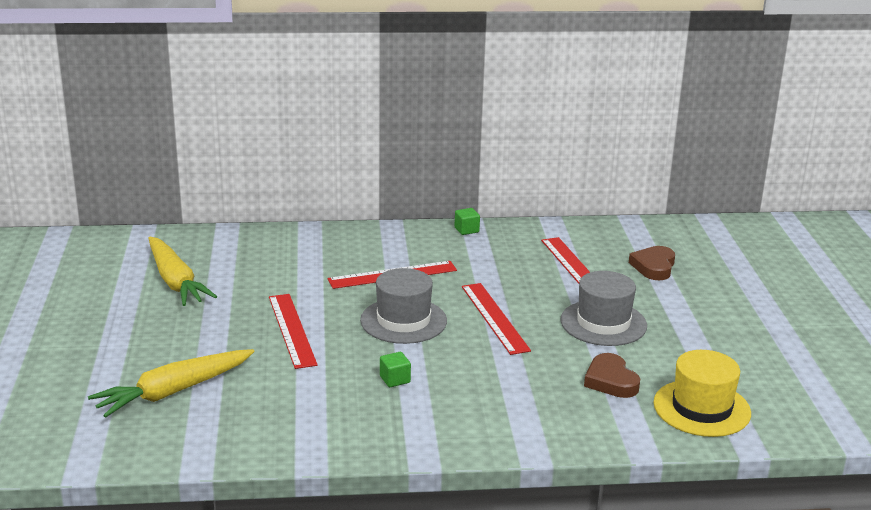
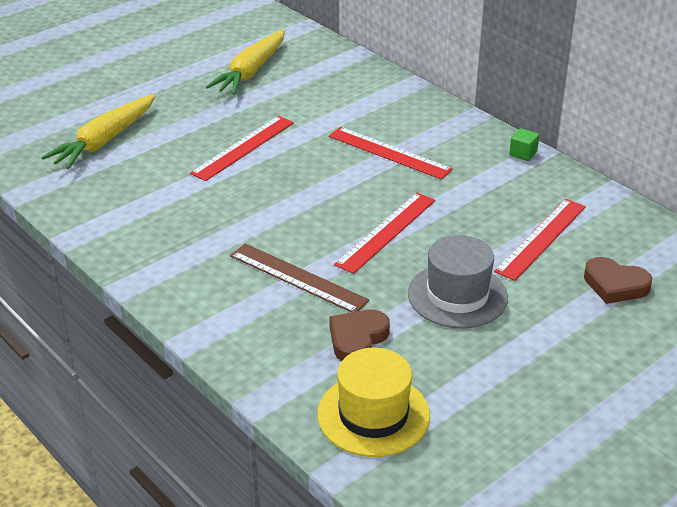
camera: 55 degrees right, 10 degrees up
(173, 392) = (104, 141): yellow carrot -> yellow carrot turned 75 degrees counterclockwise
(395, 379) = (226, 224): green cube -> none
(403, 321) = (321, 189): grey hat -> none
(508, 376) = (298, 278): none -> brown ruler
(654, 267) = (615, 285): brown heart -> brown heart turned 135 degrees counterclockwise

